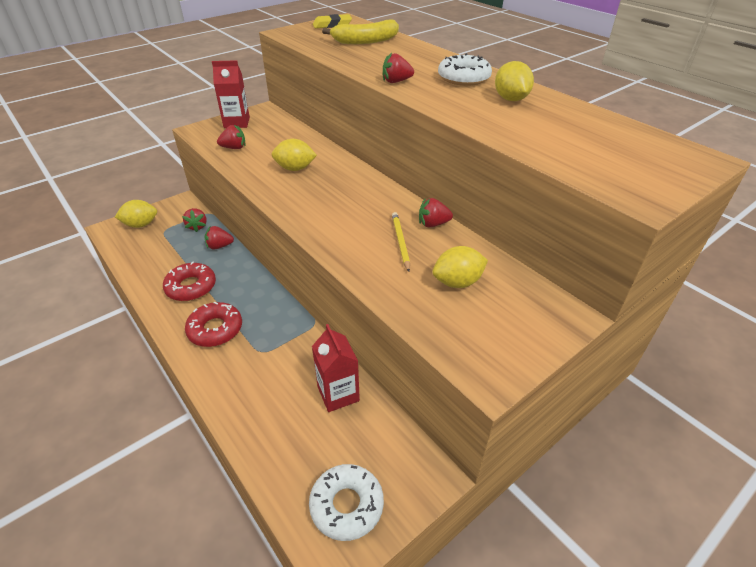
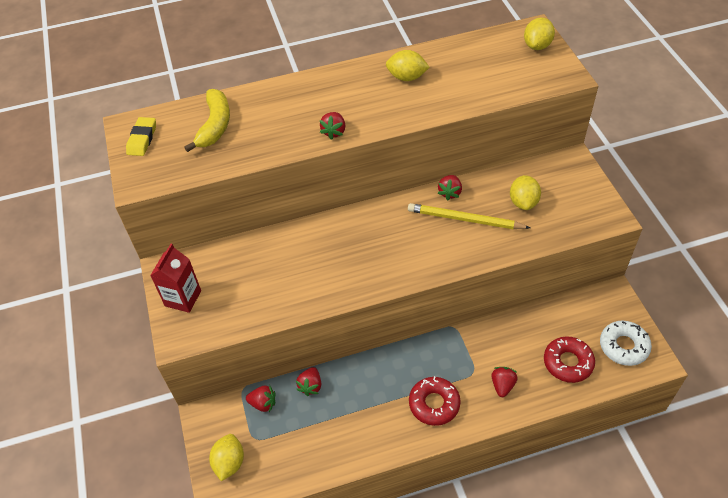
camera: 65 degrees left, 10 degrees up
(191, 287) = (366, 419): red donut -> red donut (568, 362)
(234, 148) = (244, 308): red strawberry -> red strawberry (502, 385)
(295, 168) = (316, 264): yellow lemon -> yellow lemon (537, 46)
(338, 394) = (533, 329): red carton -> none
(400, 242) = (465, 219): yellow pencil -> yellow pencil, size x1.60
(463, 78) = (350, 88): white donut -> none

